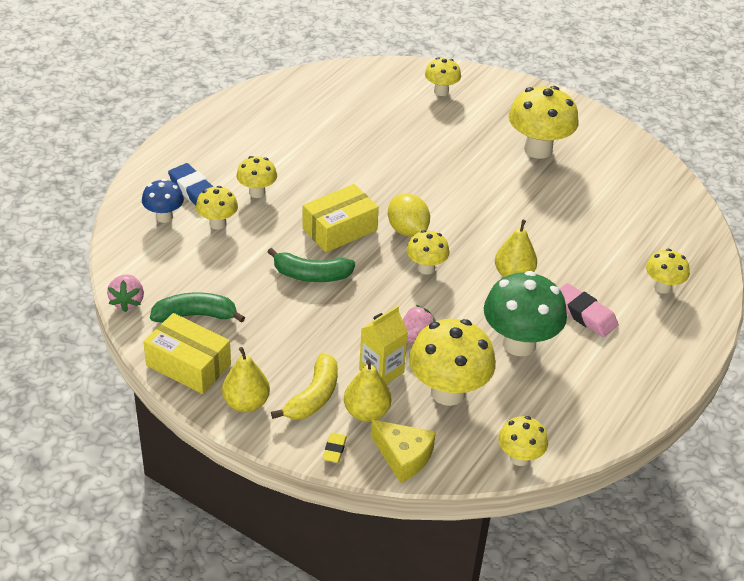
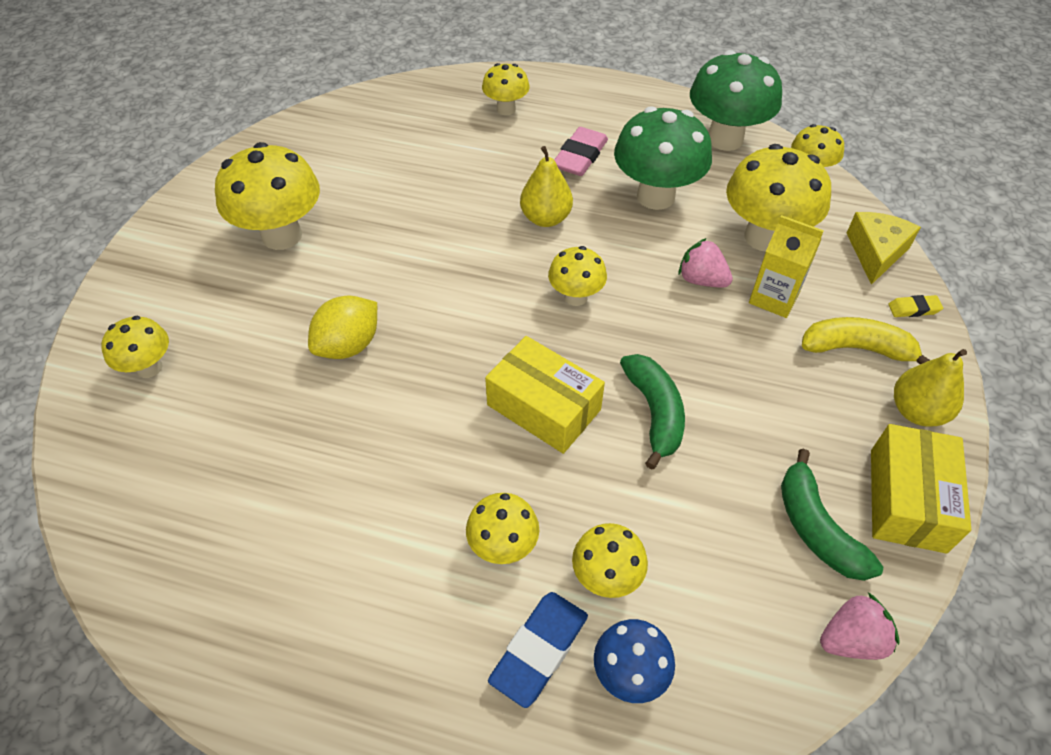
camera: 105 degrees left, 10 degrees up
(366, 412) = (842, 296): yellow pear -> none
(407, 230) = (510, 331): yellow lemon -> yellow lemon (348, 345)
(584, 417) = (725, 139): none -> green mushroom

